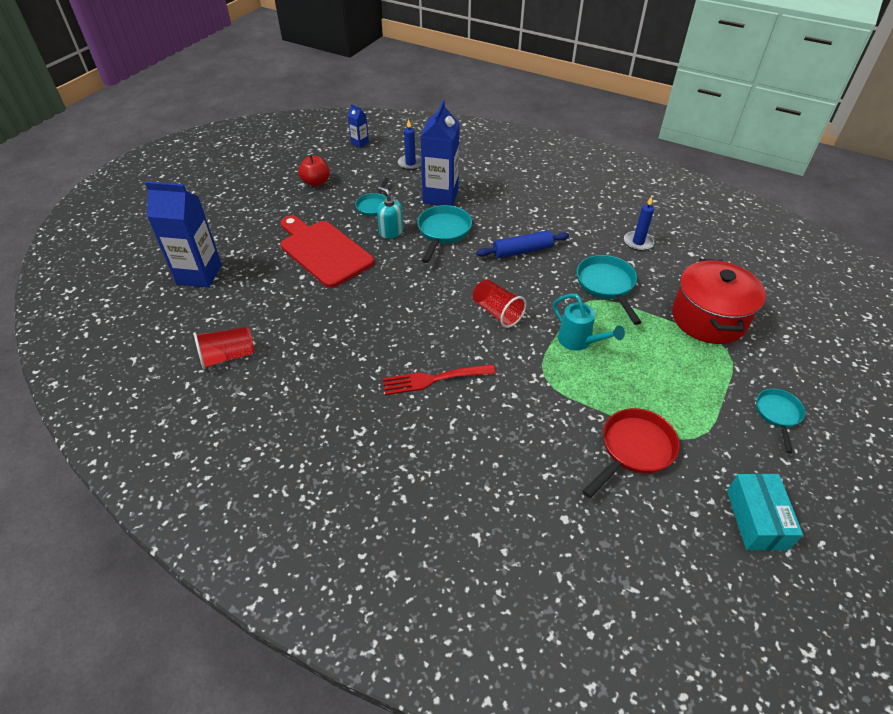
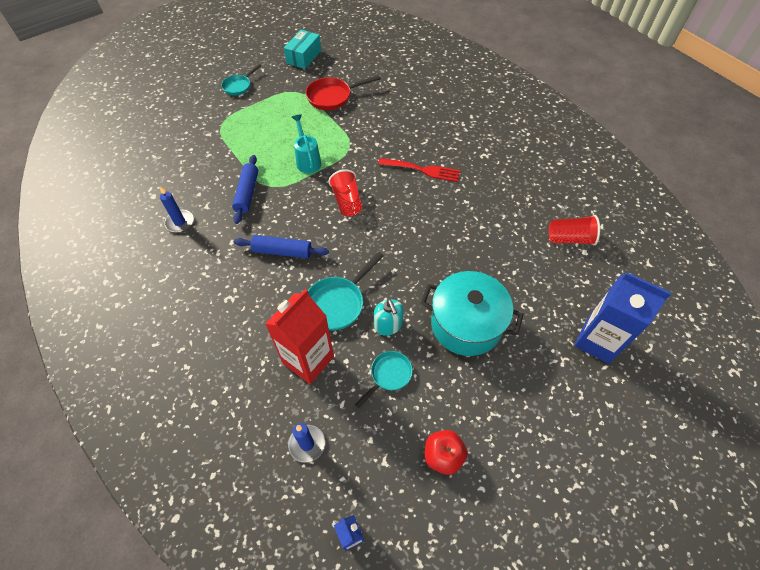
camera: 155 degrees left, 10 degrees up
(323, 251) = (466, 324): red cutting board -> turquoise pot
(440, 196) = (308, 360): blue carton -> red carton
(607, 286) = (247, 193): turquoise pan -> blue rolling pin
(708, 318) = (207, 145): red pot -> none

